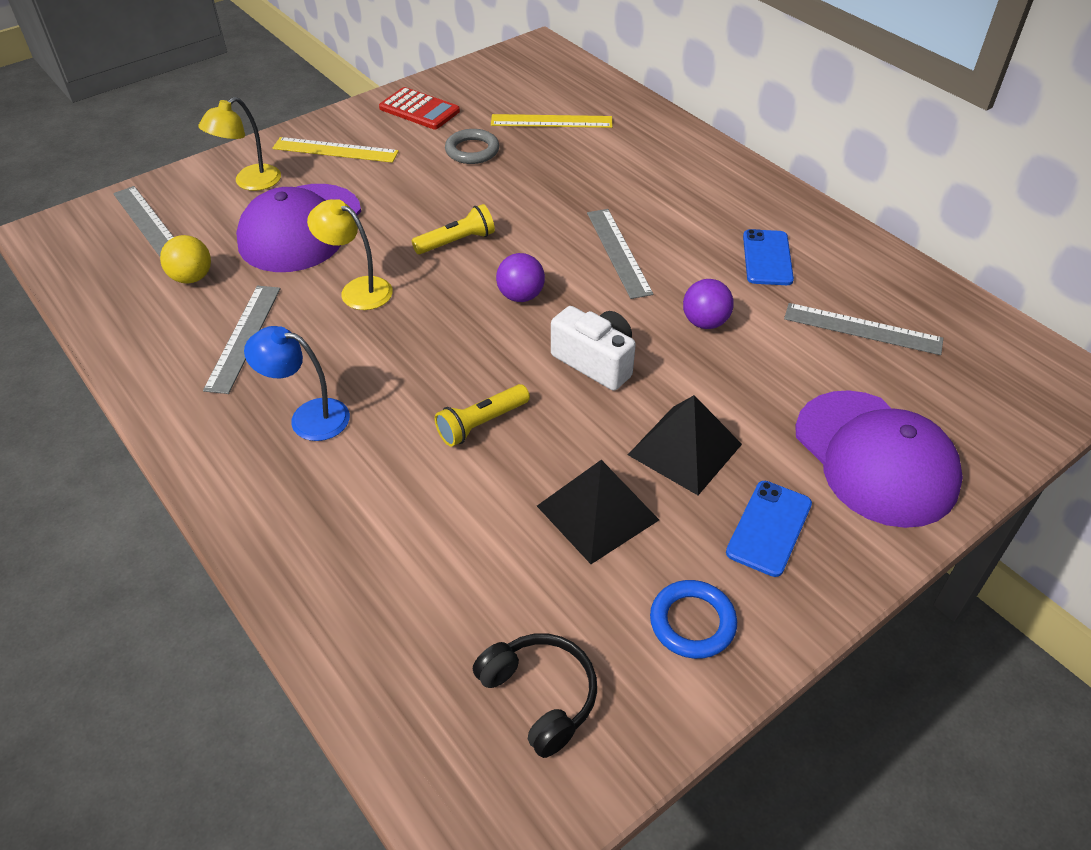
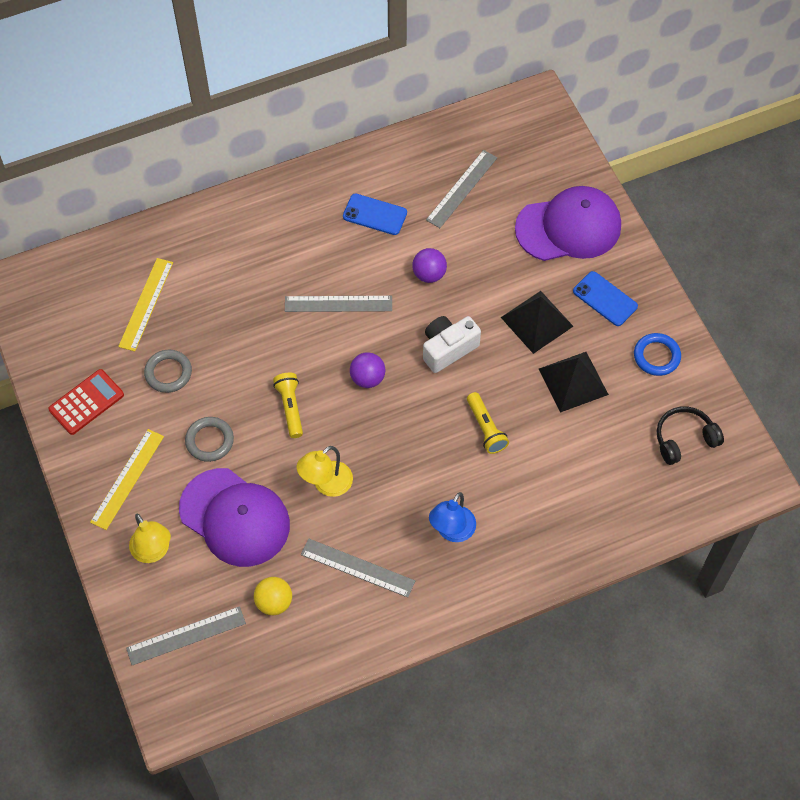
camera: 75 degrees left, 15 degrees up
(395, 193) = (209, 441): none -> grey ring

